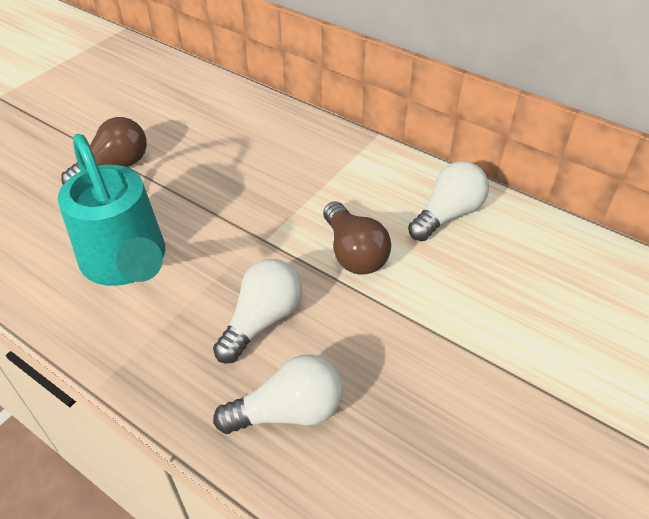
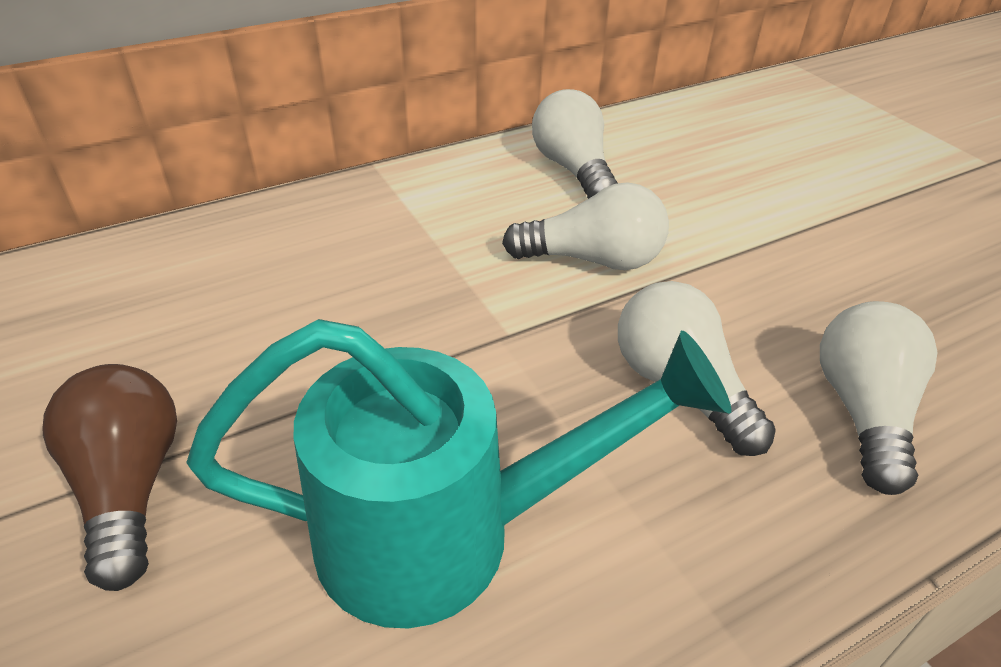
camera: 65 degrees left, 5 degrees down
(353, 253) = (593, 259): brown light bulb -> white light bulb

